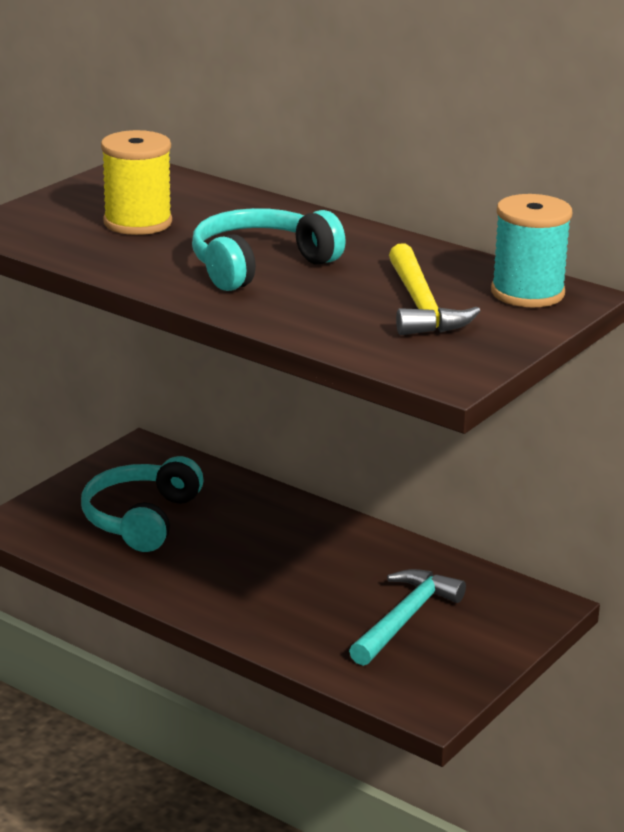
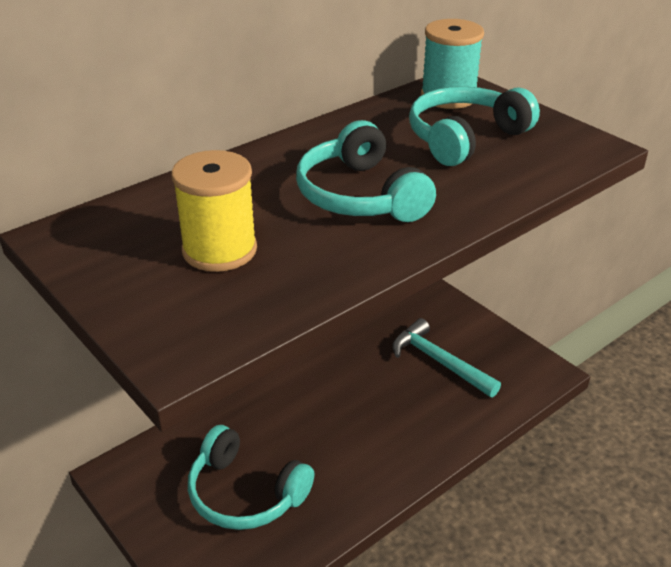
camera: 75 degrees left, 10 degrees up
(420, 306) = (465, 138): yellow hammer -> turquoise headphones

